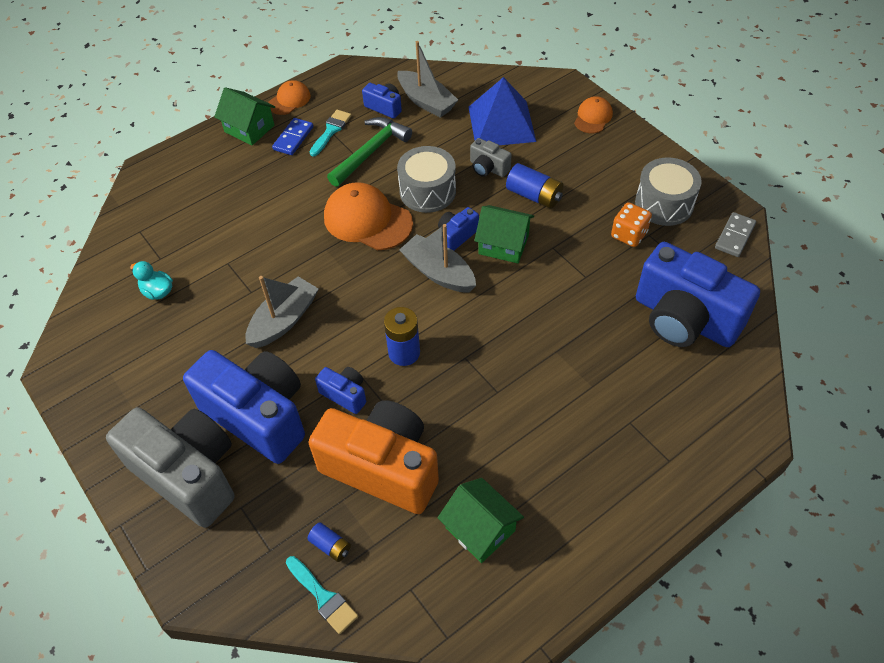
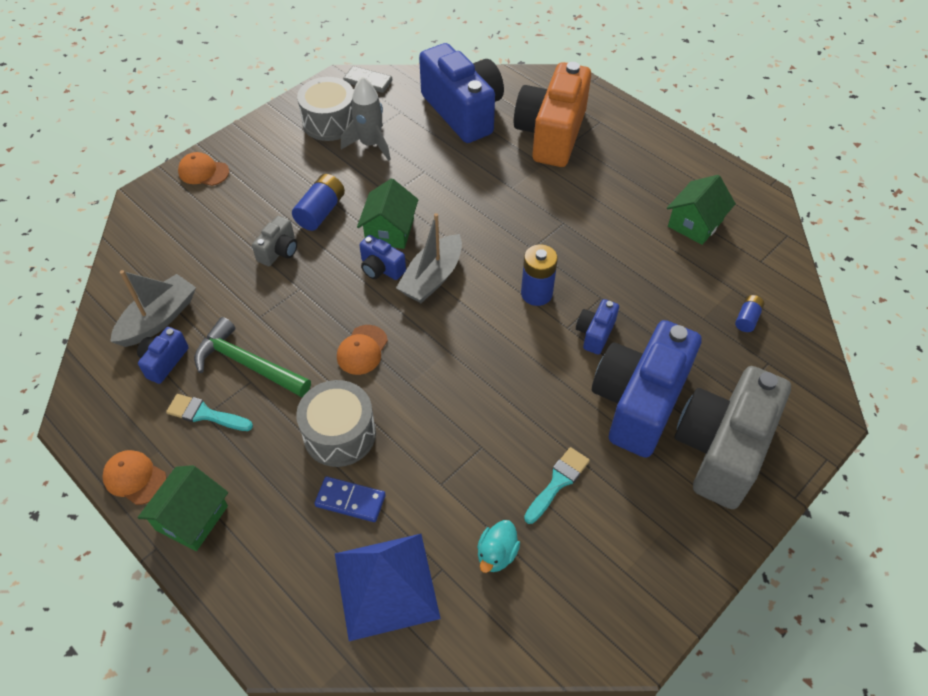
camera: 100 degrees left, 0 degrees up
(284, 320) = (516, 404): grey boat -> none
(293, 138) = (216, 456): blue domino -> blue domino (350, 501)
(323, 597) = (791, 316): turquoise brush -> turquoise brush (558, 482)
(367, 220) = (362, 350): orange cap -> orange cap, size x0.55
(382, 468) = (663, 293): orange camera -> orange camera (551, 134)
(427, 191) = (315, 300): grey drum -> grey drum (339, 434)
(501, 123) = (207, 245): blue pyramid -> blue pyramid (386, 585)
(629, 235) = (370, 144): orange dice -> grey rocket
(684, 319) = (463, 111): blue camera -> blue camera turned 60 degrees counterclockwise

